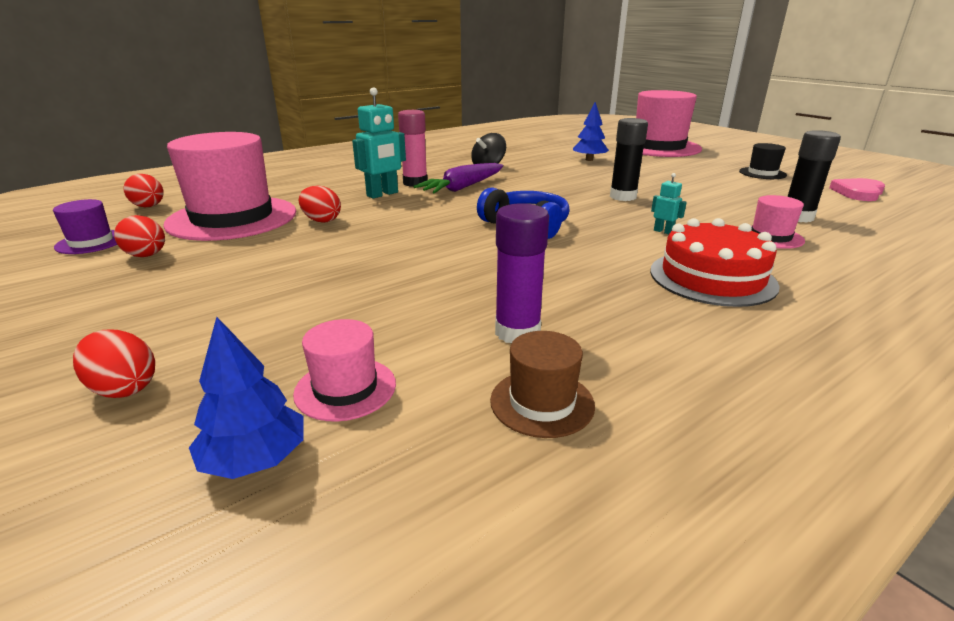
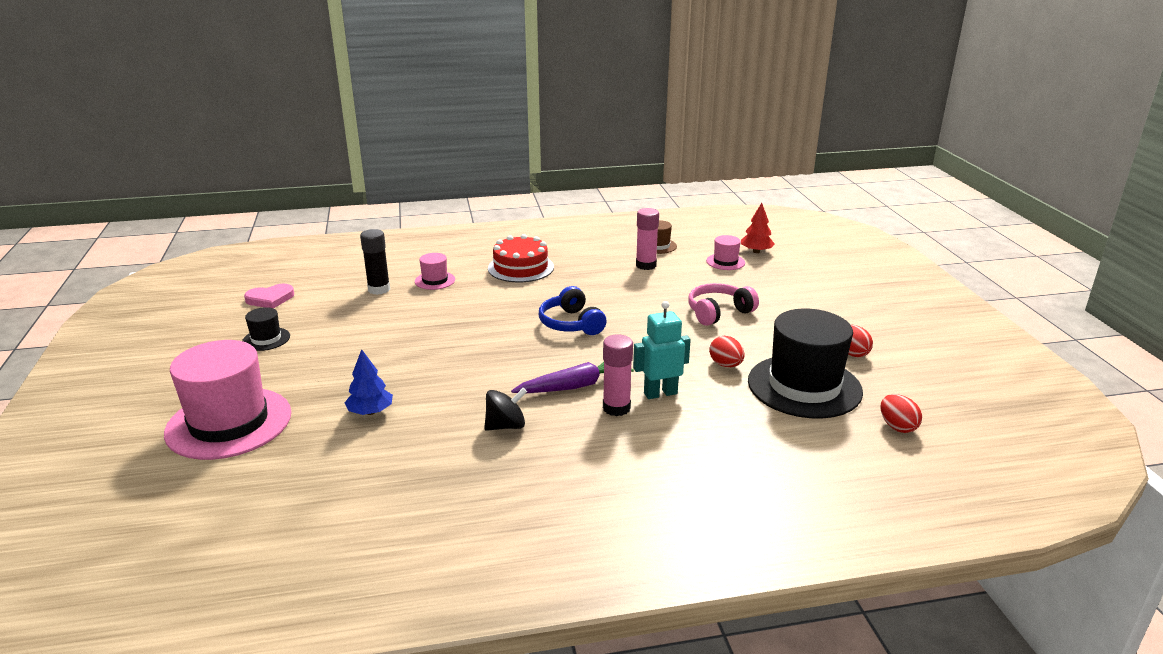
camera: 155 degrees left, 0 degrees up
(91, 242) = (908, 379): purple hat -> none
(124, 388) = (811, 278): red egg -> none
(232, 218) = (804, 386): pink hat -> black hat
(255, 460) = (756, 251): blue tree -> red tree
(340, 271) = (718, 312): none -> pink headphones
(517, 332) = (646, 265): purple glue stick -> pink glue stick
(623, 197) = (453, 337): black glue stick -> none
(663, 231) = (489, 298): turquoise robot -> none

